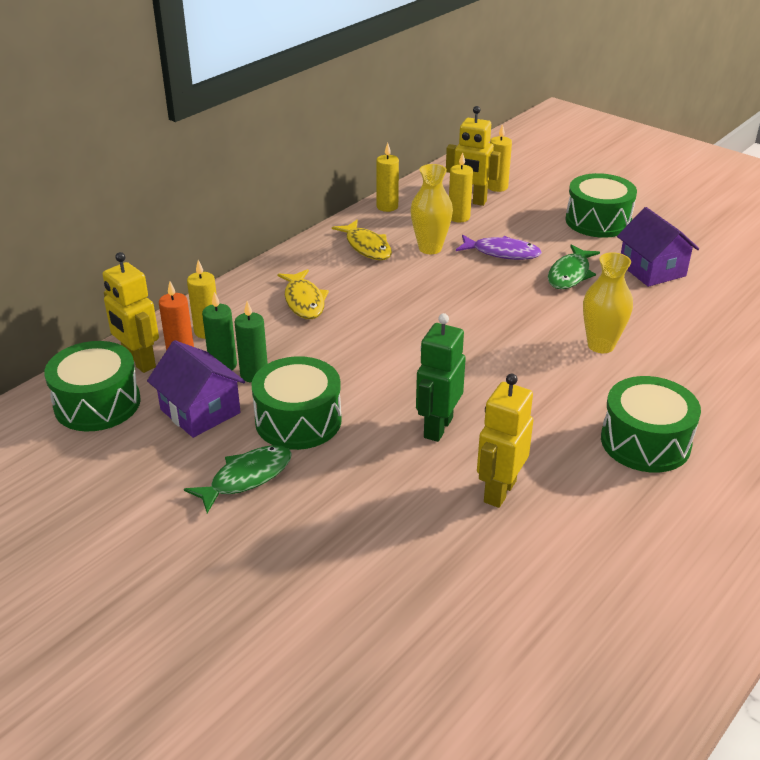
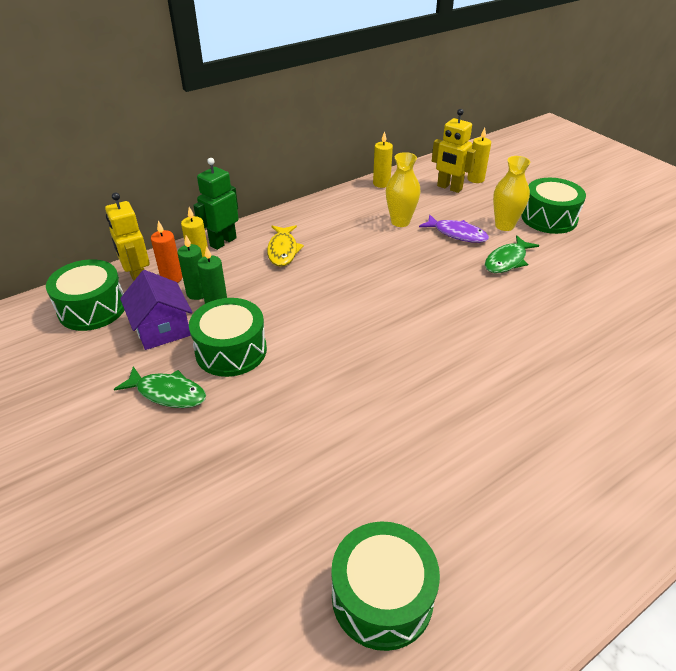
camera: 15 degrees right, 5 degrees up
(246, 478) = (167, 393): green fish -> green fish turned 45 degrees clockwise
(366, 247) = (351, 213): yellow fish -> none
(437, 427) = (339, 378): green robot -> green robot (223, 242)
(459, 217) = (434, 199): yellow candle -> none
(499, 491) = (365, 449): yellow robot -> none
(601, 345) = (509, 328): yellow vase -> yellow vase (504, 225)
(645, 442) = (515, 428): green drum -> green drum (382, 597)
(652, 270) = (580, 267): purple house -> none

